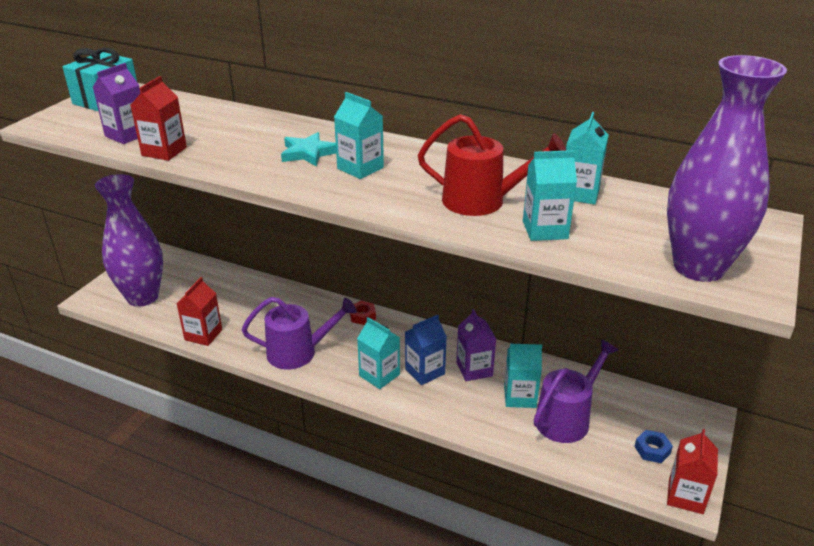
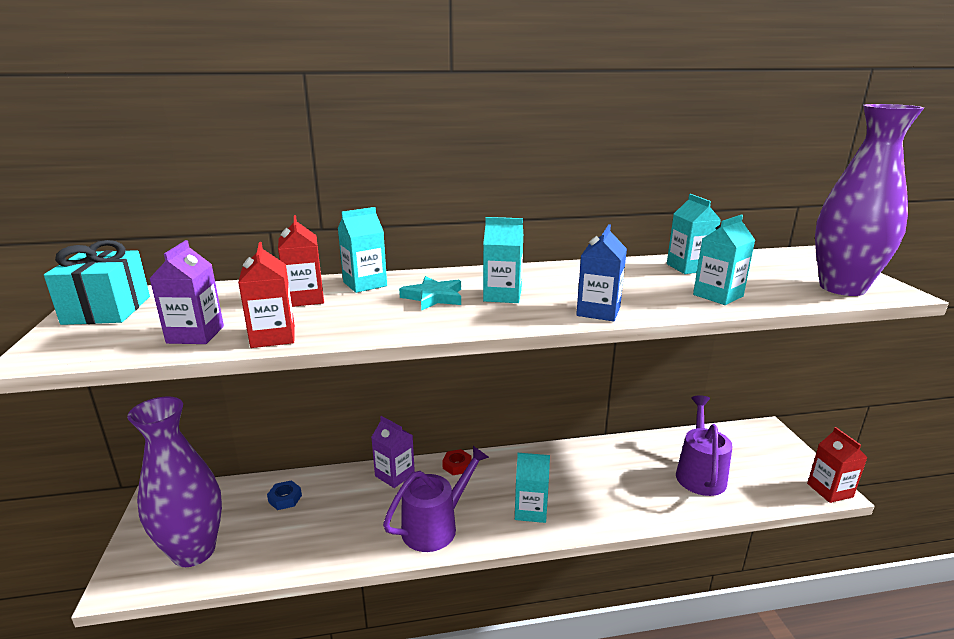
camera: 35 degrees left, 10 degrees down
(203, 335) = (314, 557): red carton -> red carton (305, 298)
(425, 371) = (562, 488): blue carton -> blue carton (598, 311)
(474, 369) = (596, 468): purple carton -> purple carton (394, 475)
(481, 201) = (639, 290): red watering can -> none
(520, 397) = (652, 473): turquoise carton -> turquoise carton (365, 284)
(652, 450) = (773, 468): blue nut -> blue nut (285, 499)

